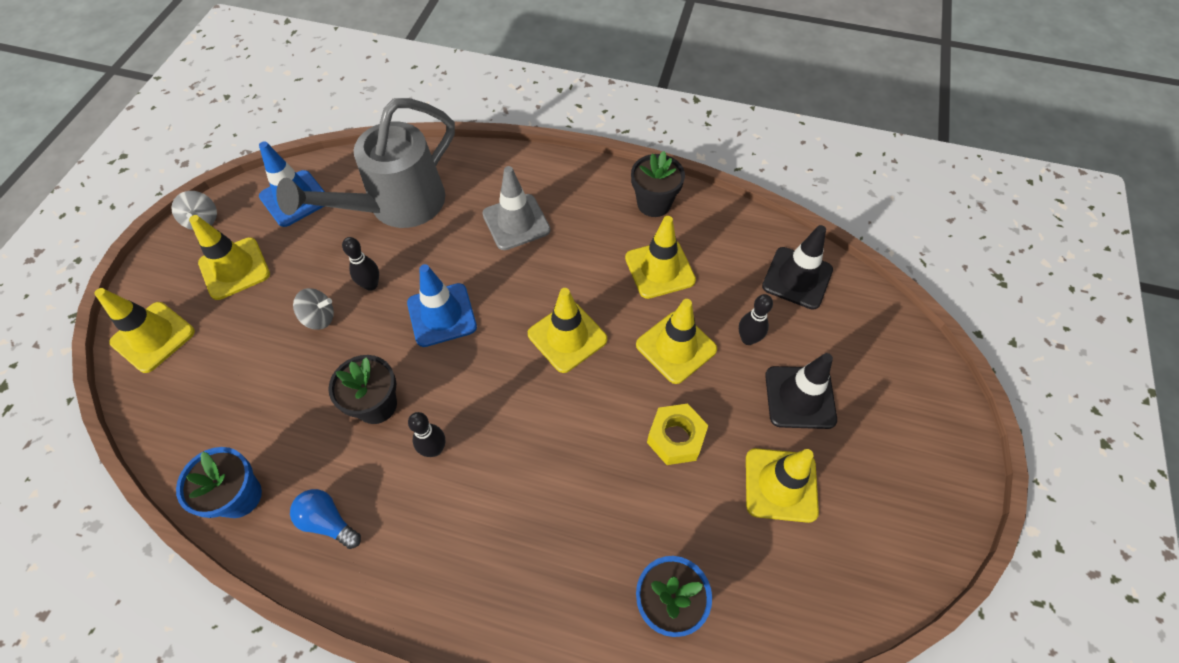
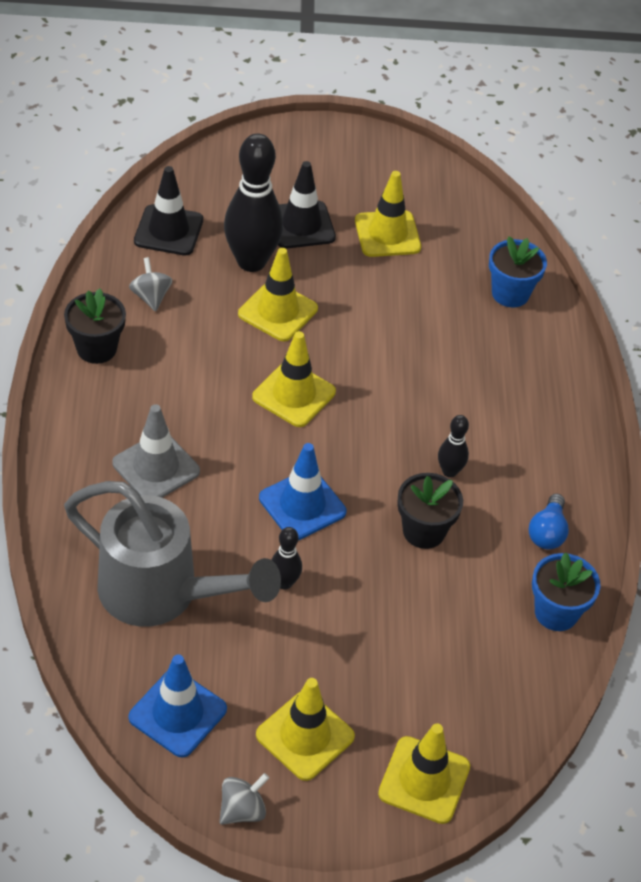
camera: 110 degrees left, 10 degrees down
(319, 318) = (343, 618): grey spinning top -> grey spinning top (151, 297)
(659, 269) = (187, 333): yellow traffic cone -> none
(675, 438) = (371, 302): yellow nut -> none
(748, 339) = (251, 261): black bowling pin -> black bowling pin, size x2.11

